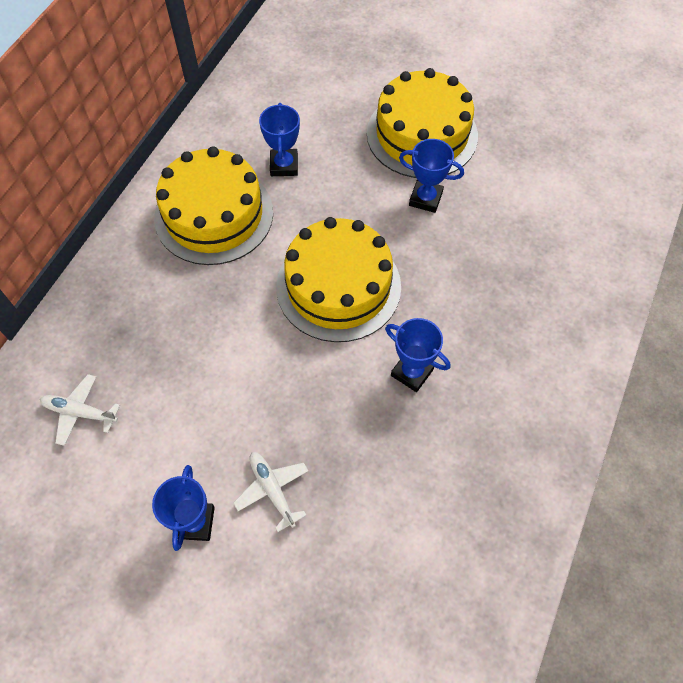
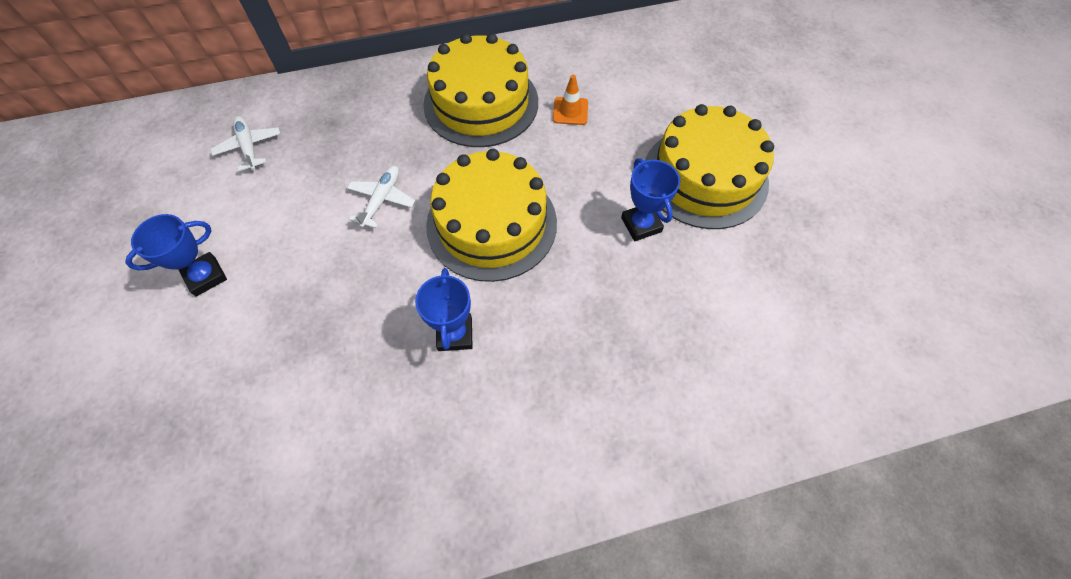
camera: 50 degrees right, 0 degrees up
(272, 490) = (267, 308): white plane -> white plane (382, 200)
(284, 165) = (570, 111): blue trophy -> orange traffic cone

